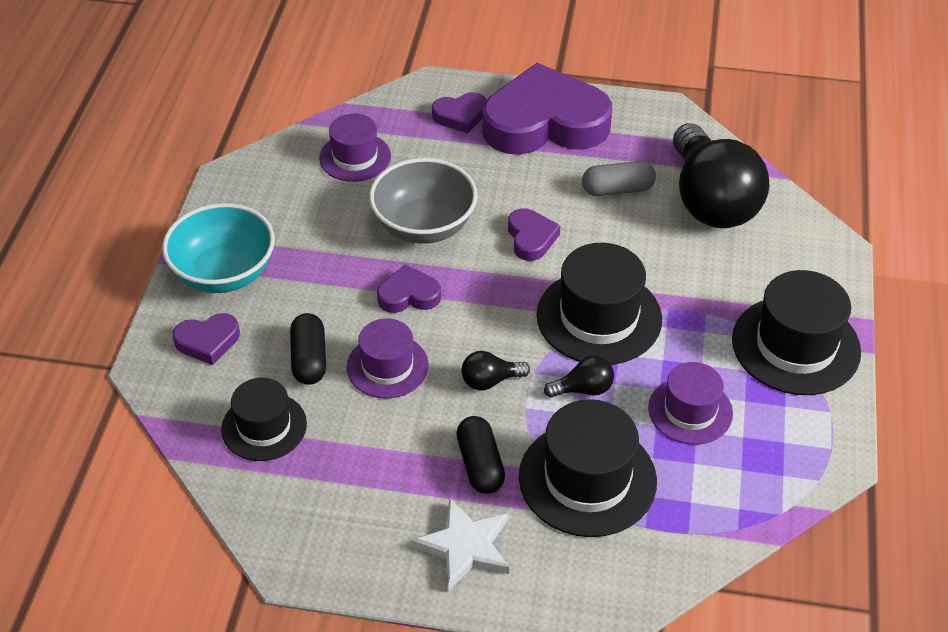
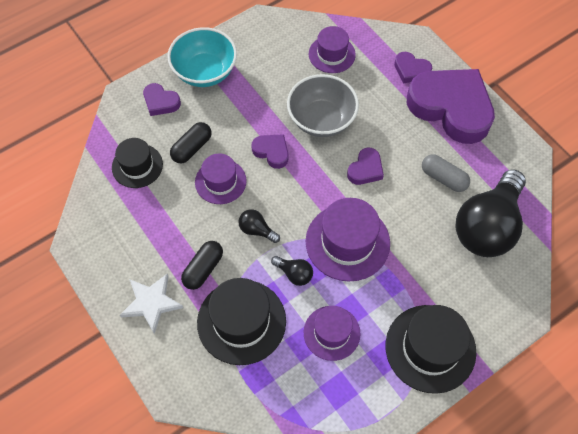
camera: 45 degrees right, 15 degrees up
(599, 317) = (347, 242): black hat -> purple hat

